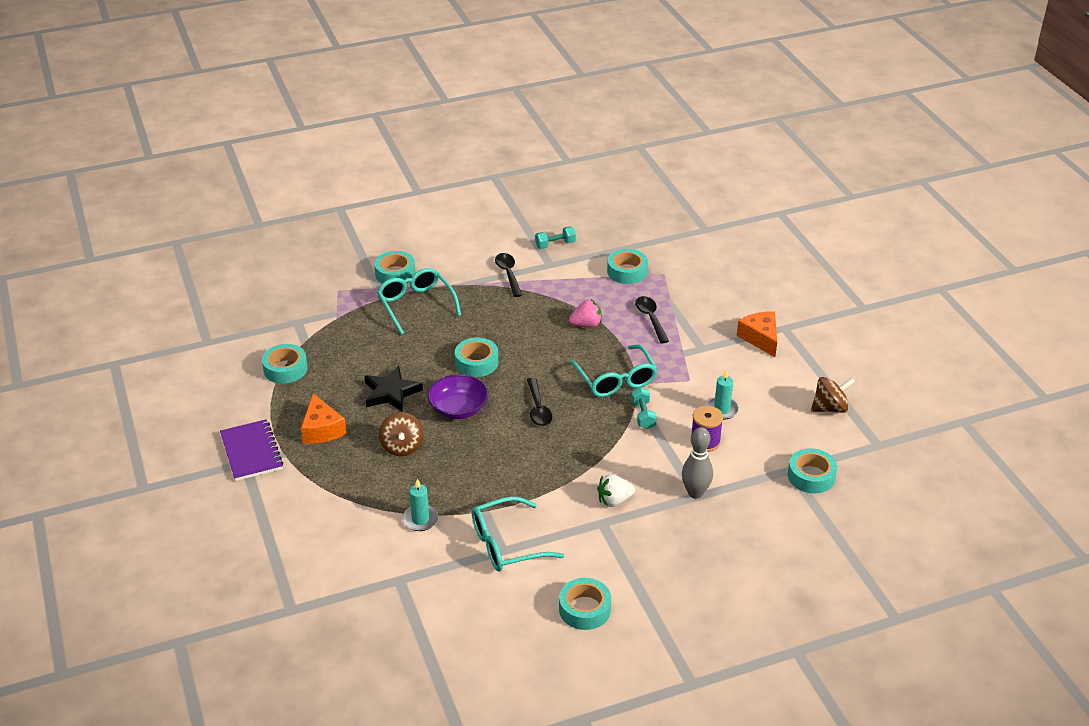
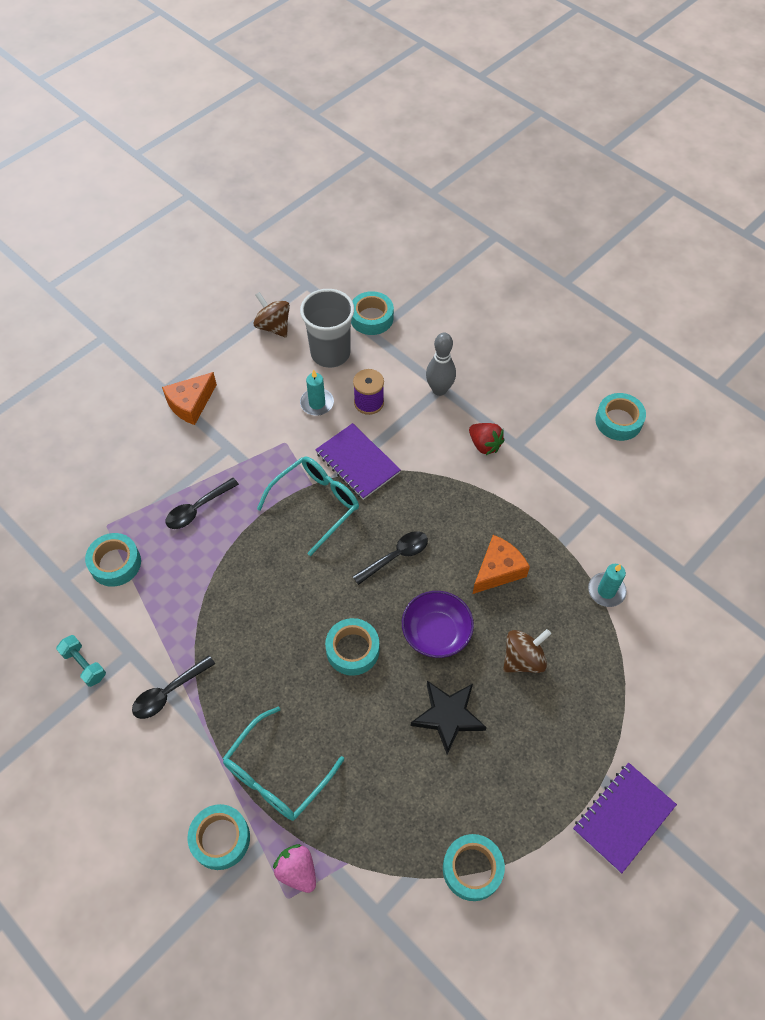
camera: 115 degrees left, 20 degrees up
(321, 429) = (546, 759): orange cheese -> orange cheese (498, 570)
(506, 544) = (588, 506): turquoise glasses -> none
(586, 325) = (235, 566): pink strawberry -> pink strawberry (297, 871)
(614, 500) = (484, 445): white strawberry -> red strawberry
(643, 415) = (357, 462): turquoise dumbbell -> purple notebook
(778, 435) = (330, 353): none -> grey cup

